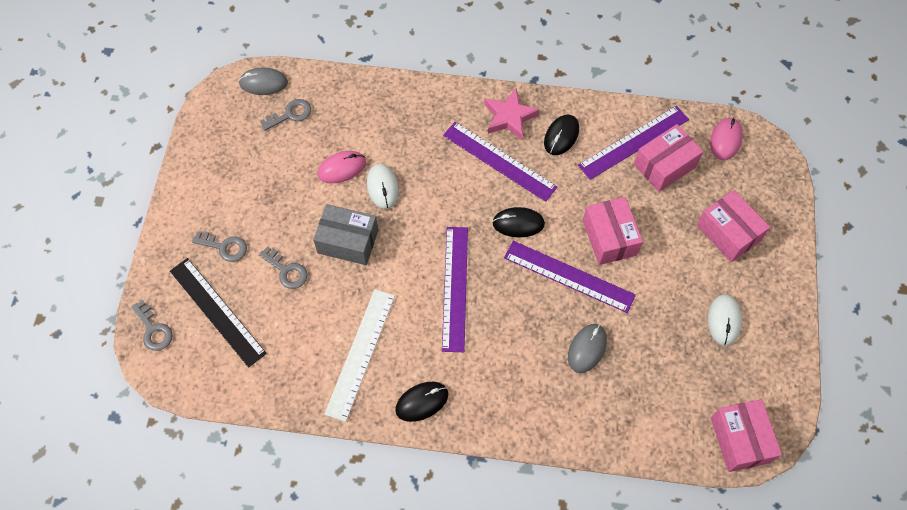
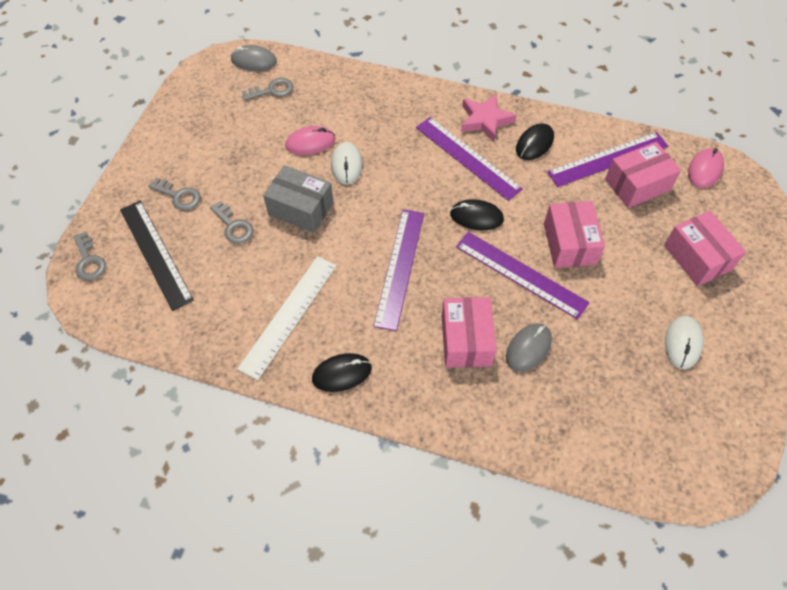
camera: 10 degrees right, 5 degrees down
(740, 439) = (687, 471): pink box -> pink box (466, 340)

